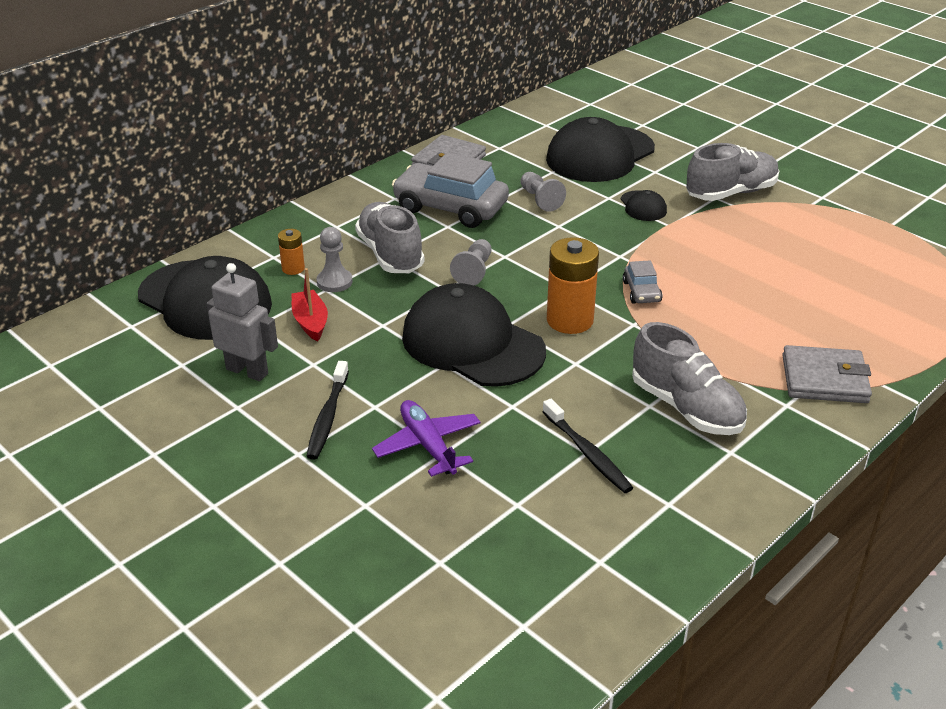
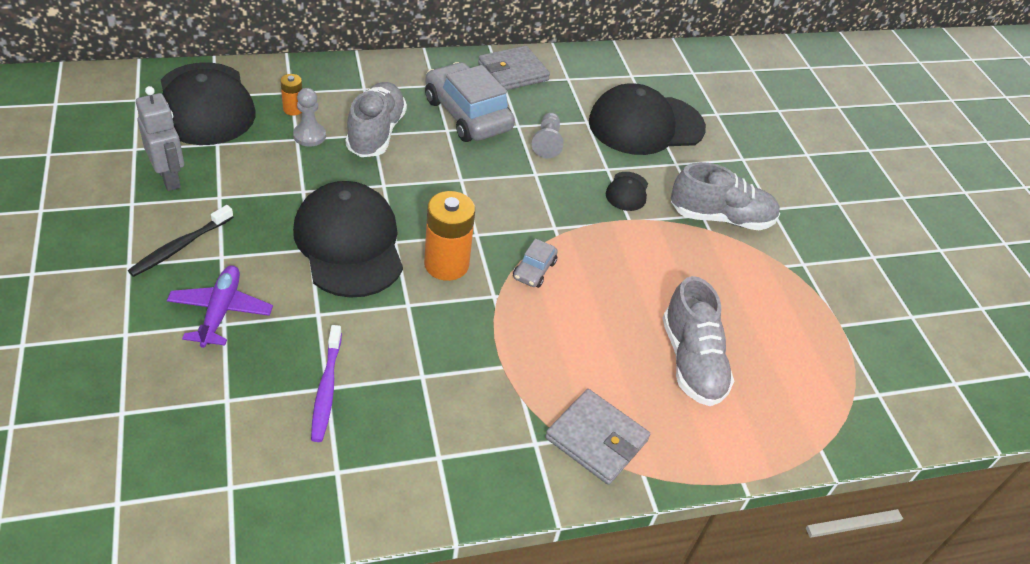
camera: 25 degrees right, 10 degrees up
(310, 322) = (255, 161): red boat -> none
(474, 271) = (421, 180): grey pawn -> none
(587, 453) = (326, 389): black toothbrush -> purple toothbrush
(686, 408) = (449, 396): grey shoe -> grey shoe (691, 361)

